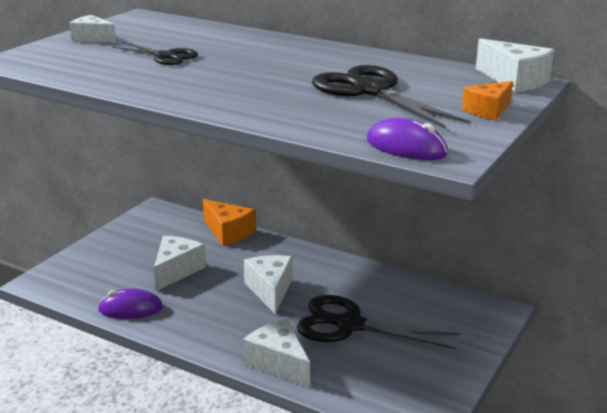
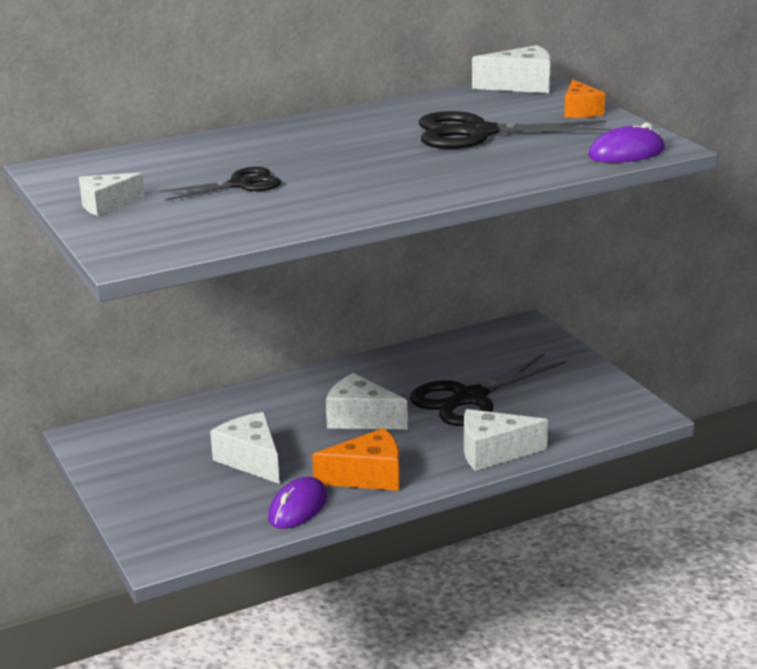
camera: 55 degrees left, 0 degrees up
(228, 232) = (207, 407): orange cheese -> orange cheese (368, 477)

